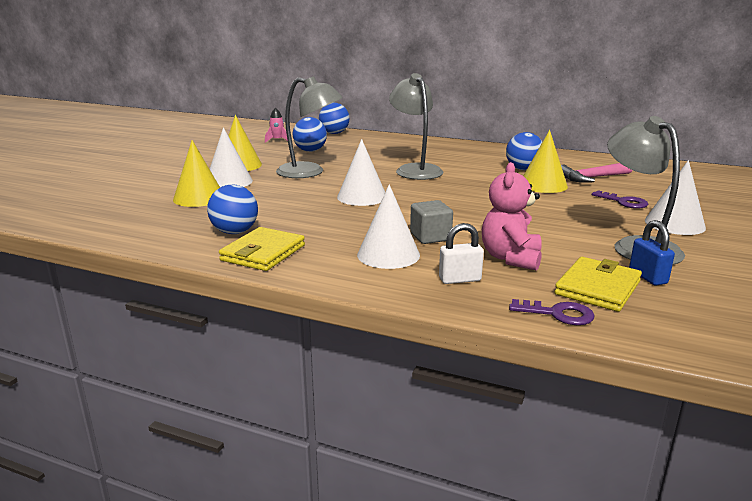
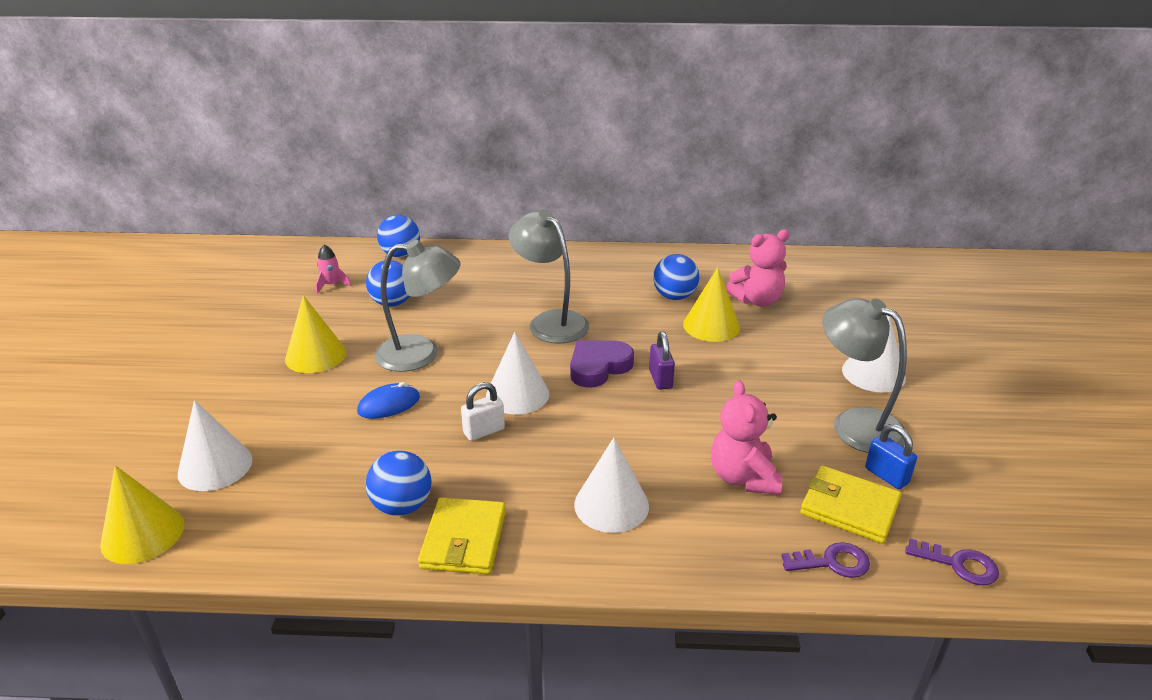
camera: 20 degrees left, 10 degrees up
(199, 198) = (306, 443): yellow cone -> yellow cone (142, 534)
(228, 182) = (324, 397): white cone -> white cone (215, 466)
(268, 190) = (389, 405): none -> blue mouse
(430, 237) = (639, 458): grey cube -> none
(434, 192) = (598, 367): none -> purple heart
(459, 279) = (710, 530): white padlock -> white padlock (484, 431)
(479, 204) = (660, 379): none -> purple padlock
(592, 178) = (757, 300): pink hammer -> pink teddy bear
(597, 288) = (849, 508): yellow wallet -> yellow wallet turned 75 degrees counterclockwise
(624, 202) = (809, 343): purple key -> purple key (959, 564)

